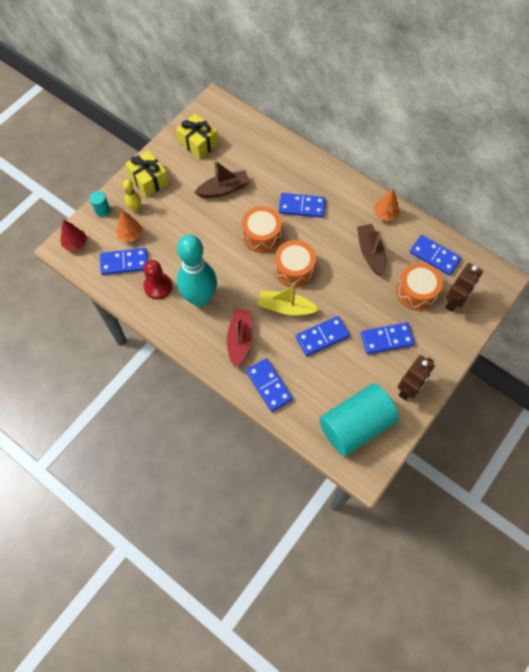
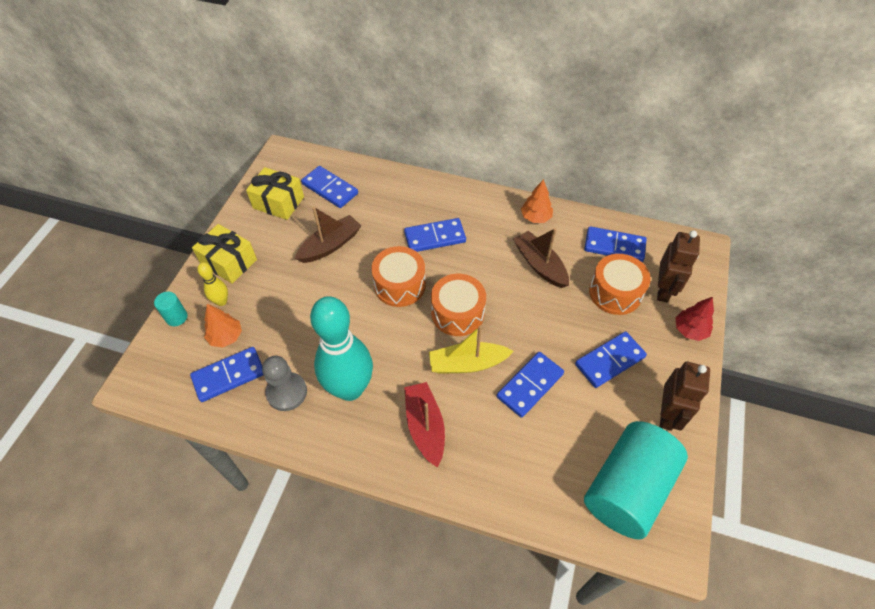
camera: 20 degrees left, 10 degrees down
(75, 244) = (150, 372): red tree -> red tree (690, 330)
(158, 286) = (287, 392): red pawn -> grey pawn
(269, 385) = (490, 475): blue domino -> blue domino (330, 189)

